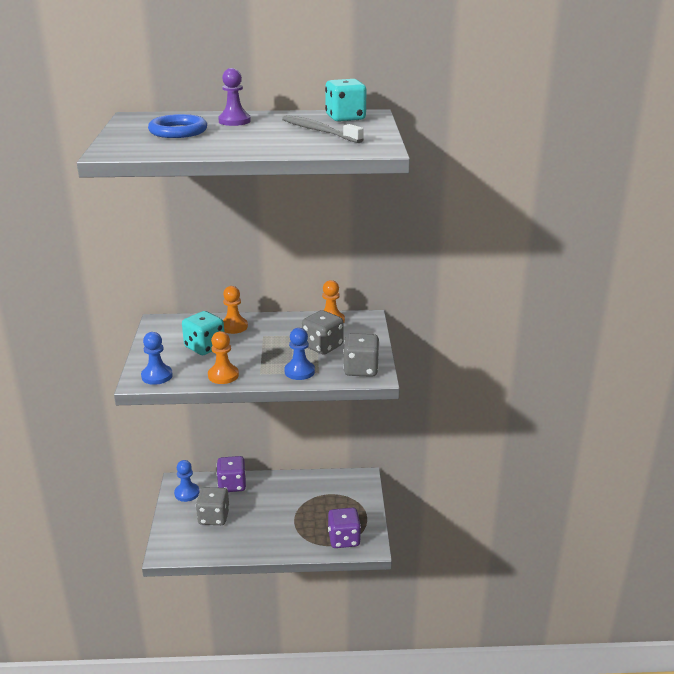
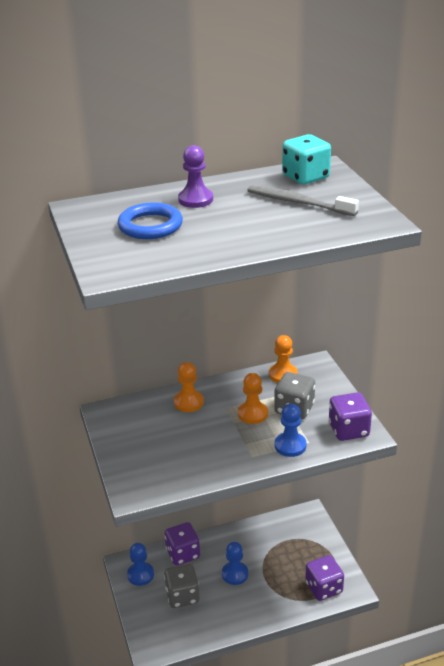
camera: 15 degrees left, 5 degrees up
(157, 376) = (147, 483): blue pawn -> blue pawn (235, 574)
(205, 347) = (174, 435): turquoise dice -> none
(223, 375) = (216, 467): orange pawn -> orange pawn (252, 414)
(361, 369) = (348, 430): grey dice -> purple dice

